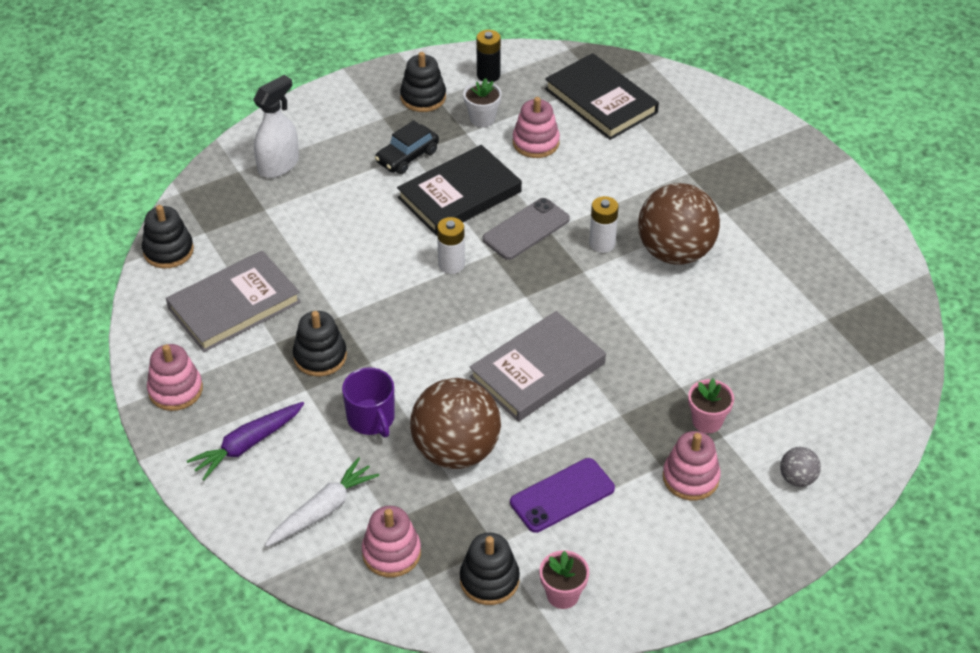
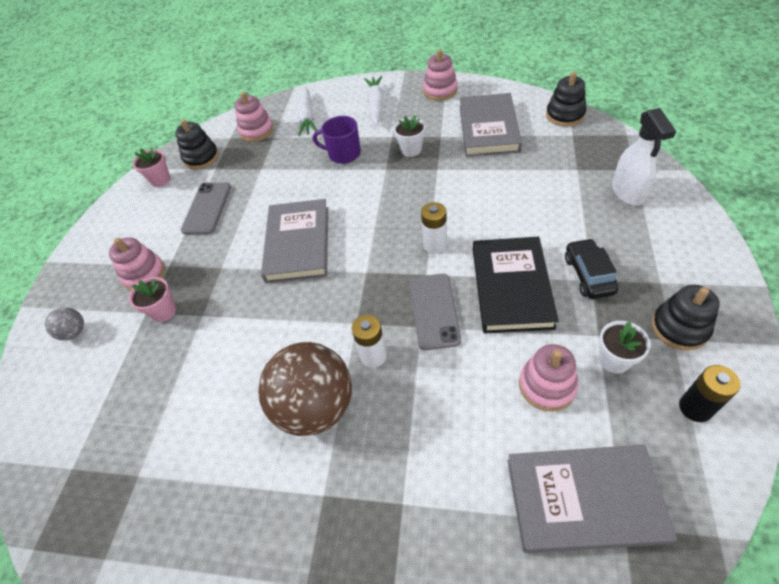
camera: 135 degrees right, 5 degrees up
(247, 445) = (376, 104): purple carrot -> white carrot
(320, 356) = (411, 150): black stacking toy -> white flower pot
(456, 451) = (285, 178): brown ball -> none
(562, 495) = (207, 208): purple phone -> grey phone
(600, 101) = (583, 499): black book -> grey book

